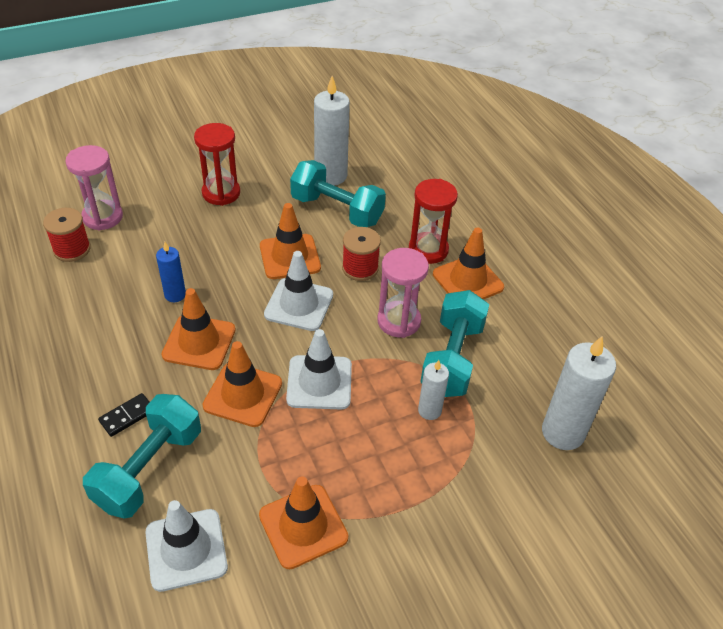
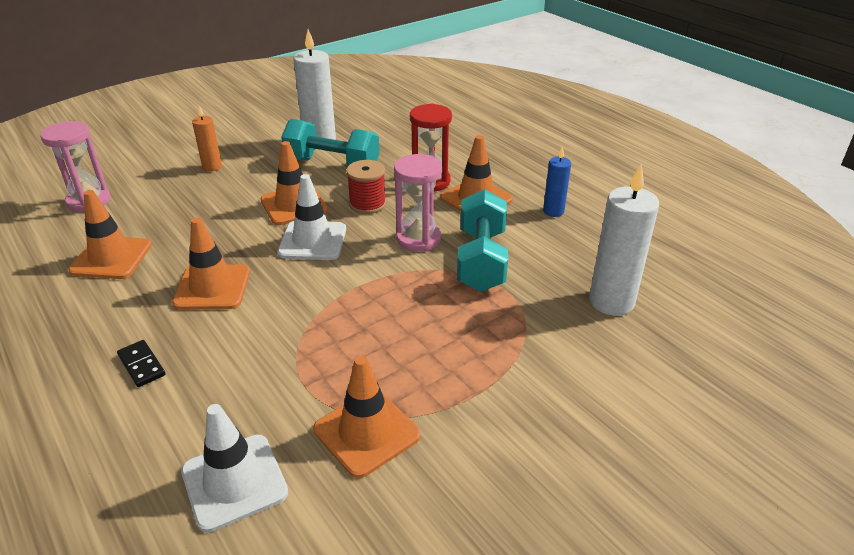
camera: 10 degrees left, 10 degrees down
(72, 249) = (57, 231): red spool -> none
(127, 416) = (141, 365): black domino -> black domino turned 75 degrees counterclockwise
(149, 469) = (175, 410): turquoise dumbbell -> none
(175, 295) = (178, 252): blue candle -> blue candle (553, 211)
(221, 193) = (212, 167): red hourglass -> orange candle
(243, 394) = (270, 324): orange traffic cone -> orange traffic cone (111, 258)
(319, 382) = (351, 301): white traffic cone -> none
(429, 410) = (472, 306): white candle -> none

